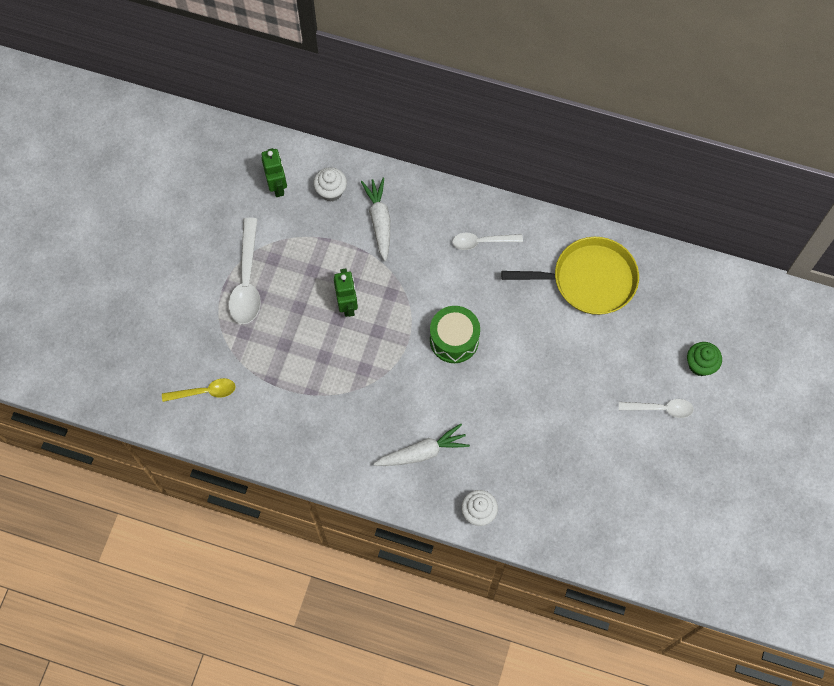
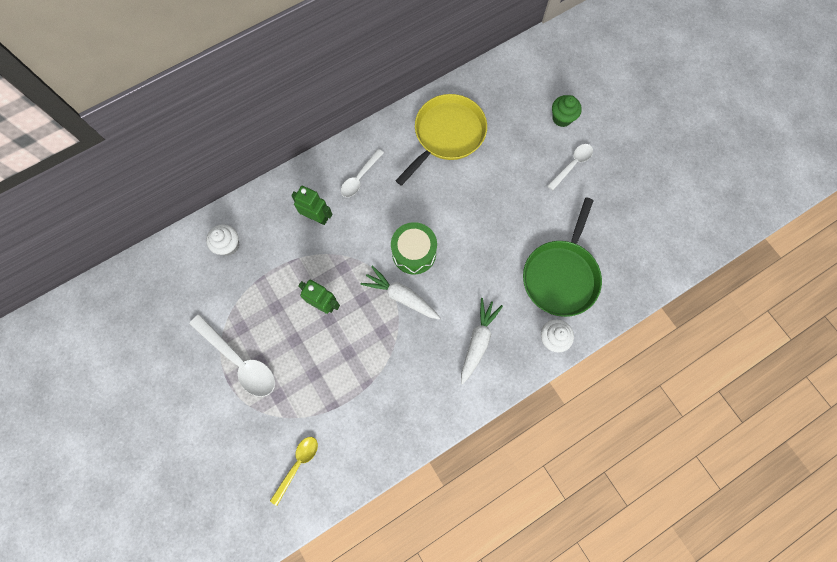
camera: 50 degrees left, 5 degrees up
(277, 186) = (188, 279): green robot -> green robot (317, 217)
(379, 221) = (282, 231): white carrot -> white carrot (401, 296)
(542, 477) = (561, 276): none -> green pan

